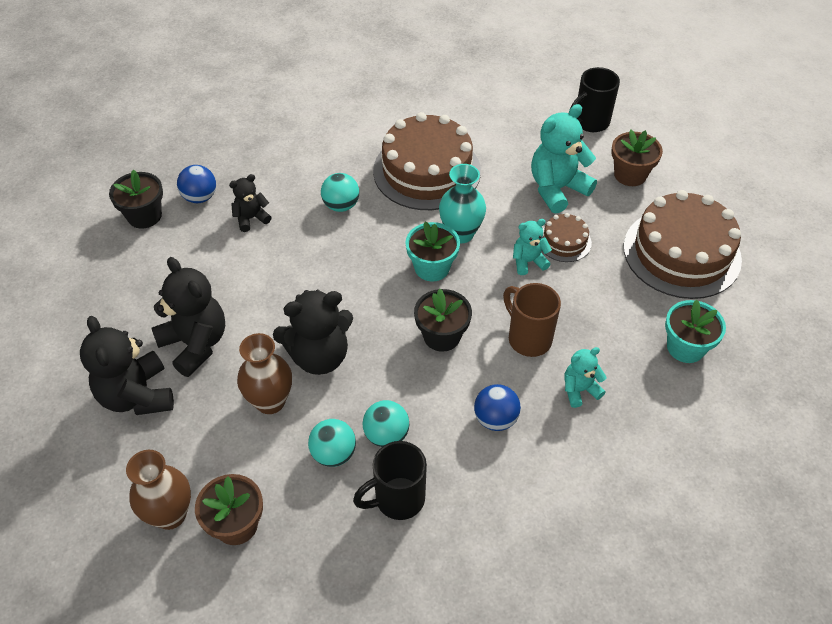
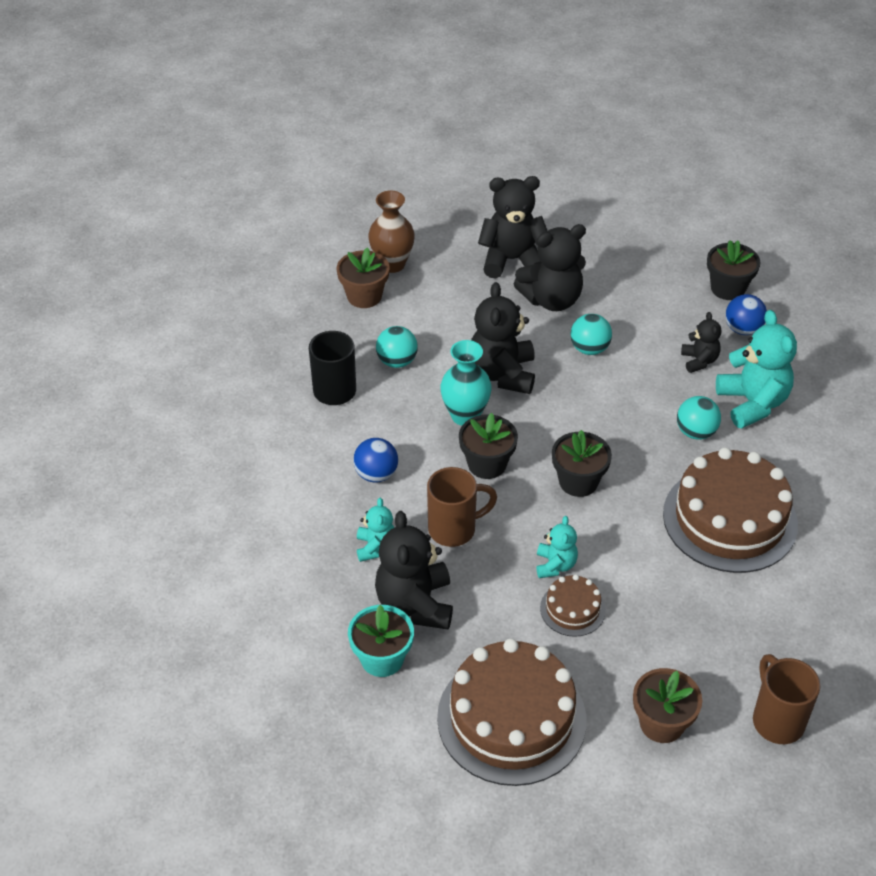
camera: 110 degrees right, 5 degrees down
(270, 401) = (468, 334): brown vase -> none
(386, 435) = (398, 398): turquoise ball -> turquoise ball (589, 349)
(432, 267) = (578, 481): turquoise flower pot -> black flower pot
(461, 233) = (618, 520): turquoise vase -> turquoise vase (465, 415)
(557, 189) = (660, 634): turquoise teddy bear -> turquoise teddy bear (752, 403)
(590, 122) = (777, 720): black mug -> brown mug
(620, 342) = (415, 604): none -> black teddy bear

